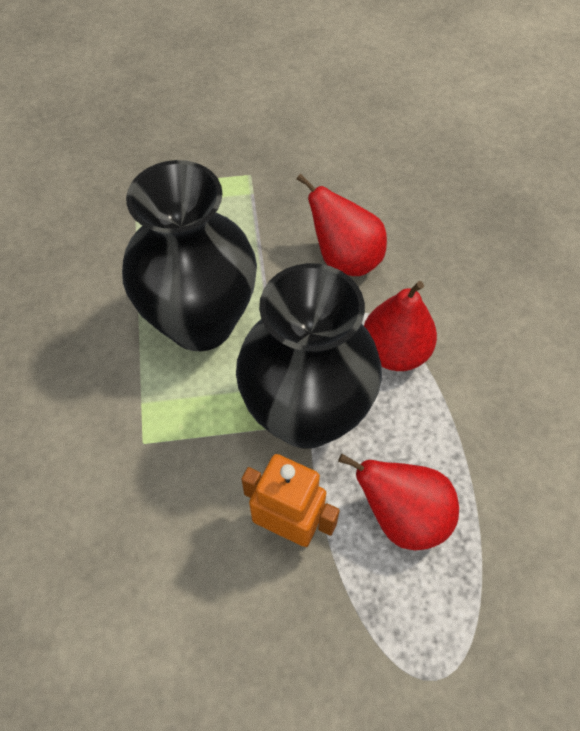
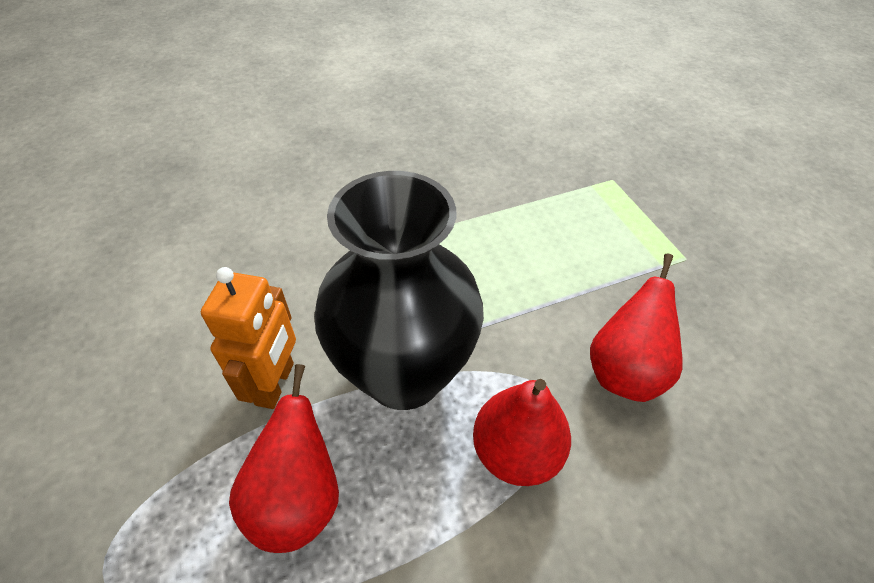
camera: 75 degrees right, 10 degrees down
(201, 323) = (482, 262): black vase -> none

